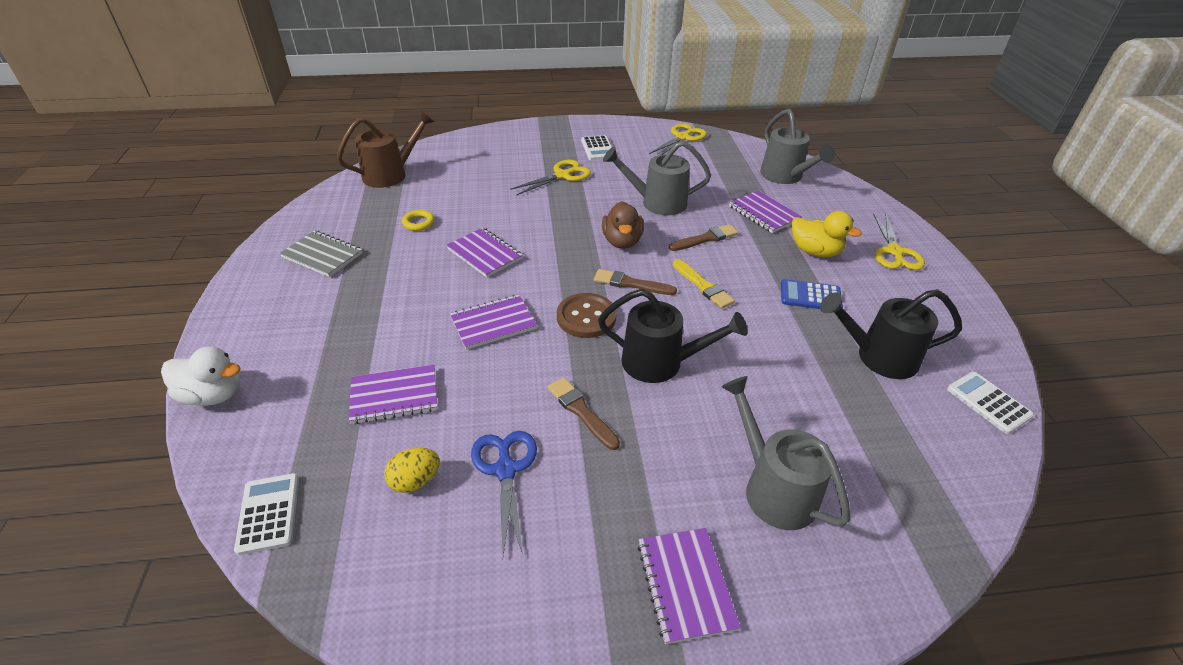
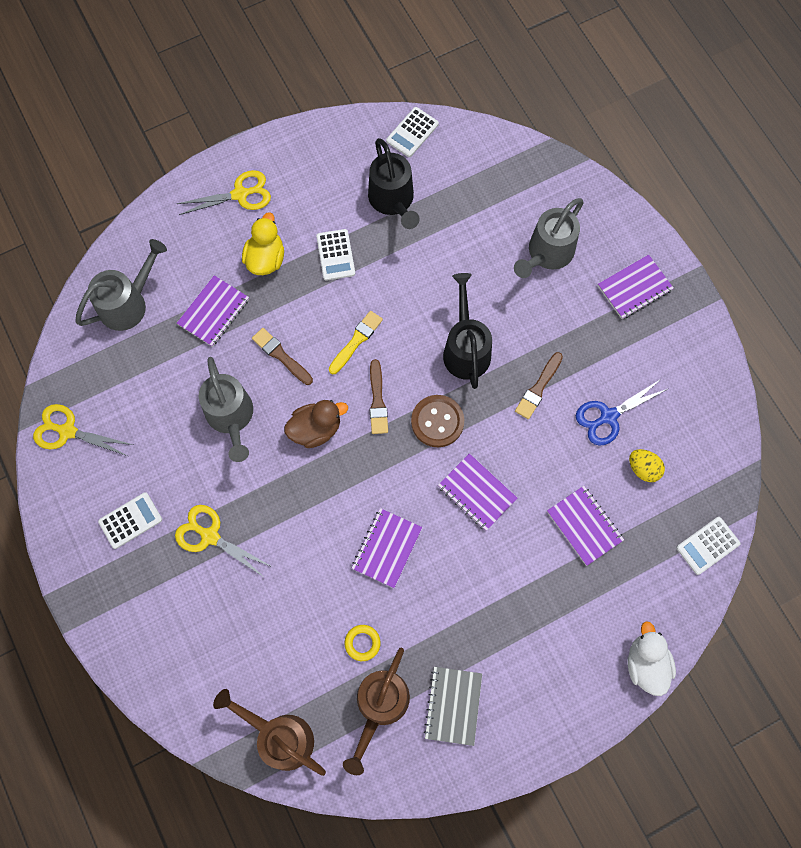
camera: 110 degrees left, 30 degrees up
(363, 219) = (379, 707): none -> brown watering can
(810, 296) = (336, 255): blue calculator -> white calculator

